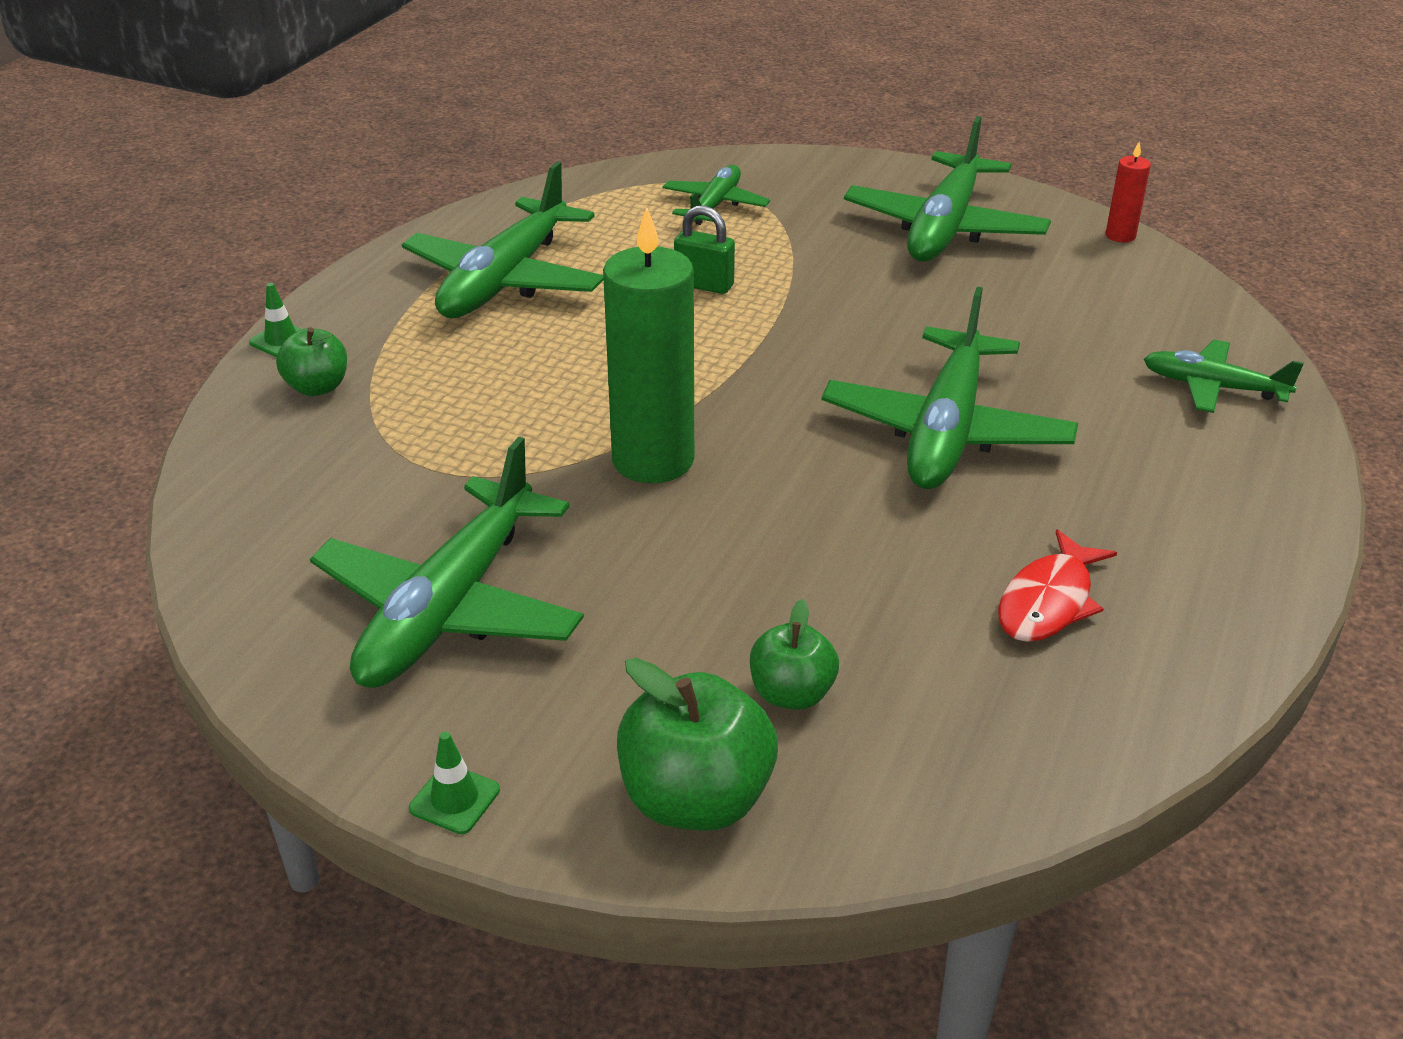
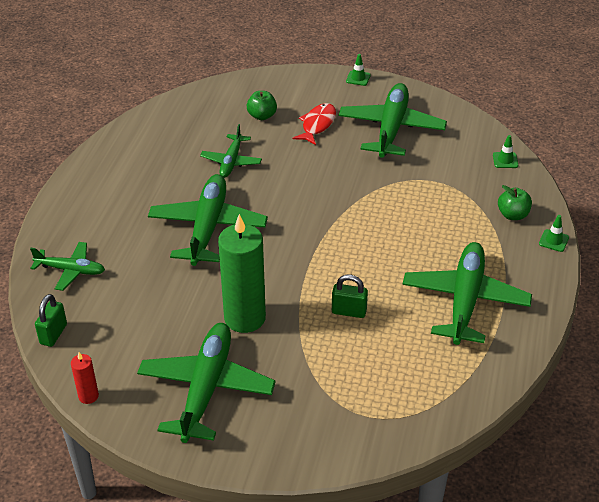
camera: 170 degrees right, 5 degrees up
(235, 493) = (505, 160): none -> green traffic cone
(653, 460) = (339, 196): green candle -> green candle (245, 318)
(696, 799) = (286, 86): green apple -> none
(714, 205) = (364, 392): green plane -> green plane (231, 161)
(1048, 602) = (170, 155): red fish -> red fish (317, 124)
(1205, 304) = (53, 334): none -> green padlock

